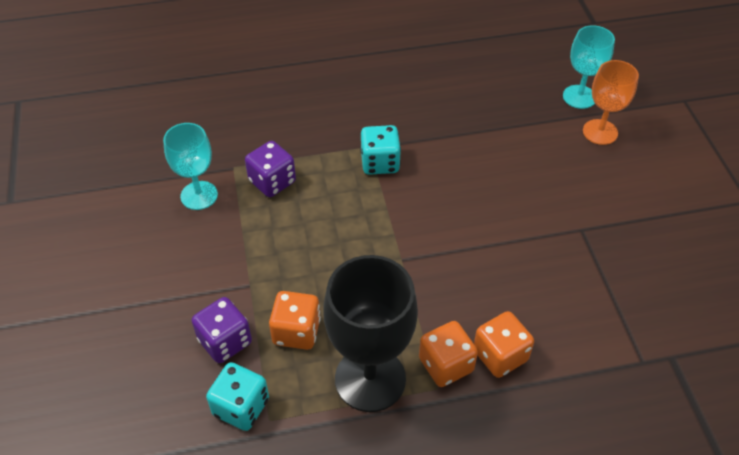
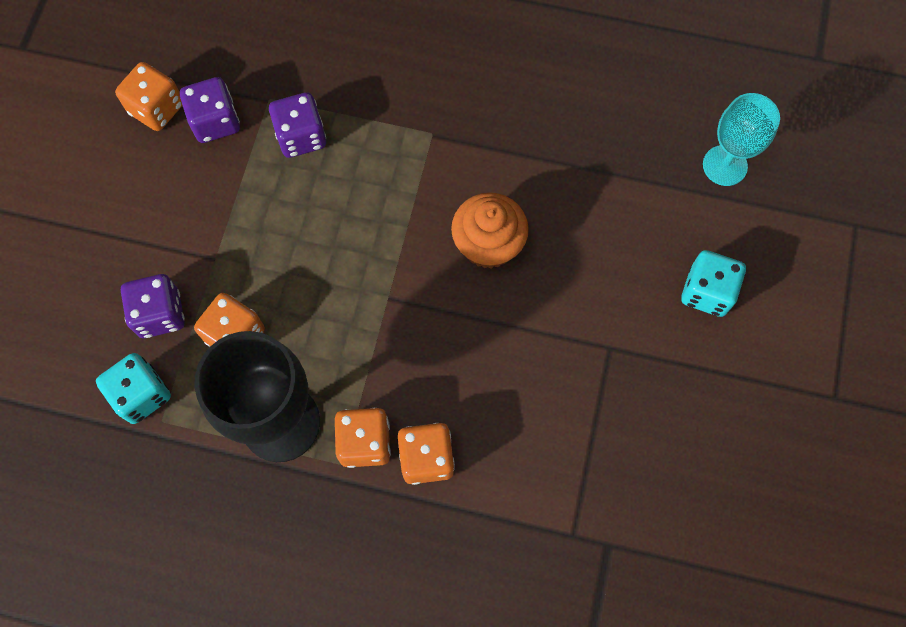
camera: 25 degrees right, 20 degrees up
(146, 203) = (157, 108): none -> orange dice
(199, 195) = (215, 122): turquoise goblet -> purple dice
(380, 163) = (432, 161): turquoise dice -> turquoise dice (707, 292)
(453, 198) = (488, 244): none -> orange cupcake
(600, 132) = (717, 227): orange goblet -> none

